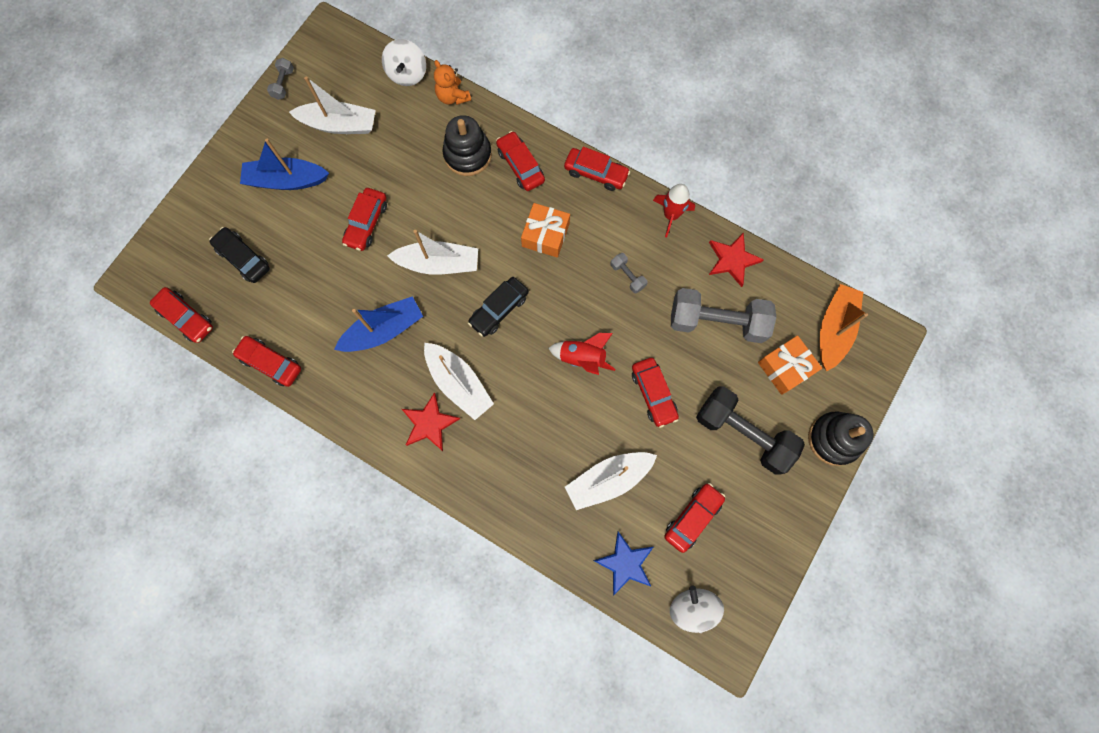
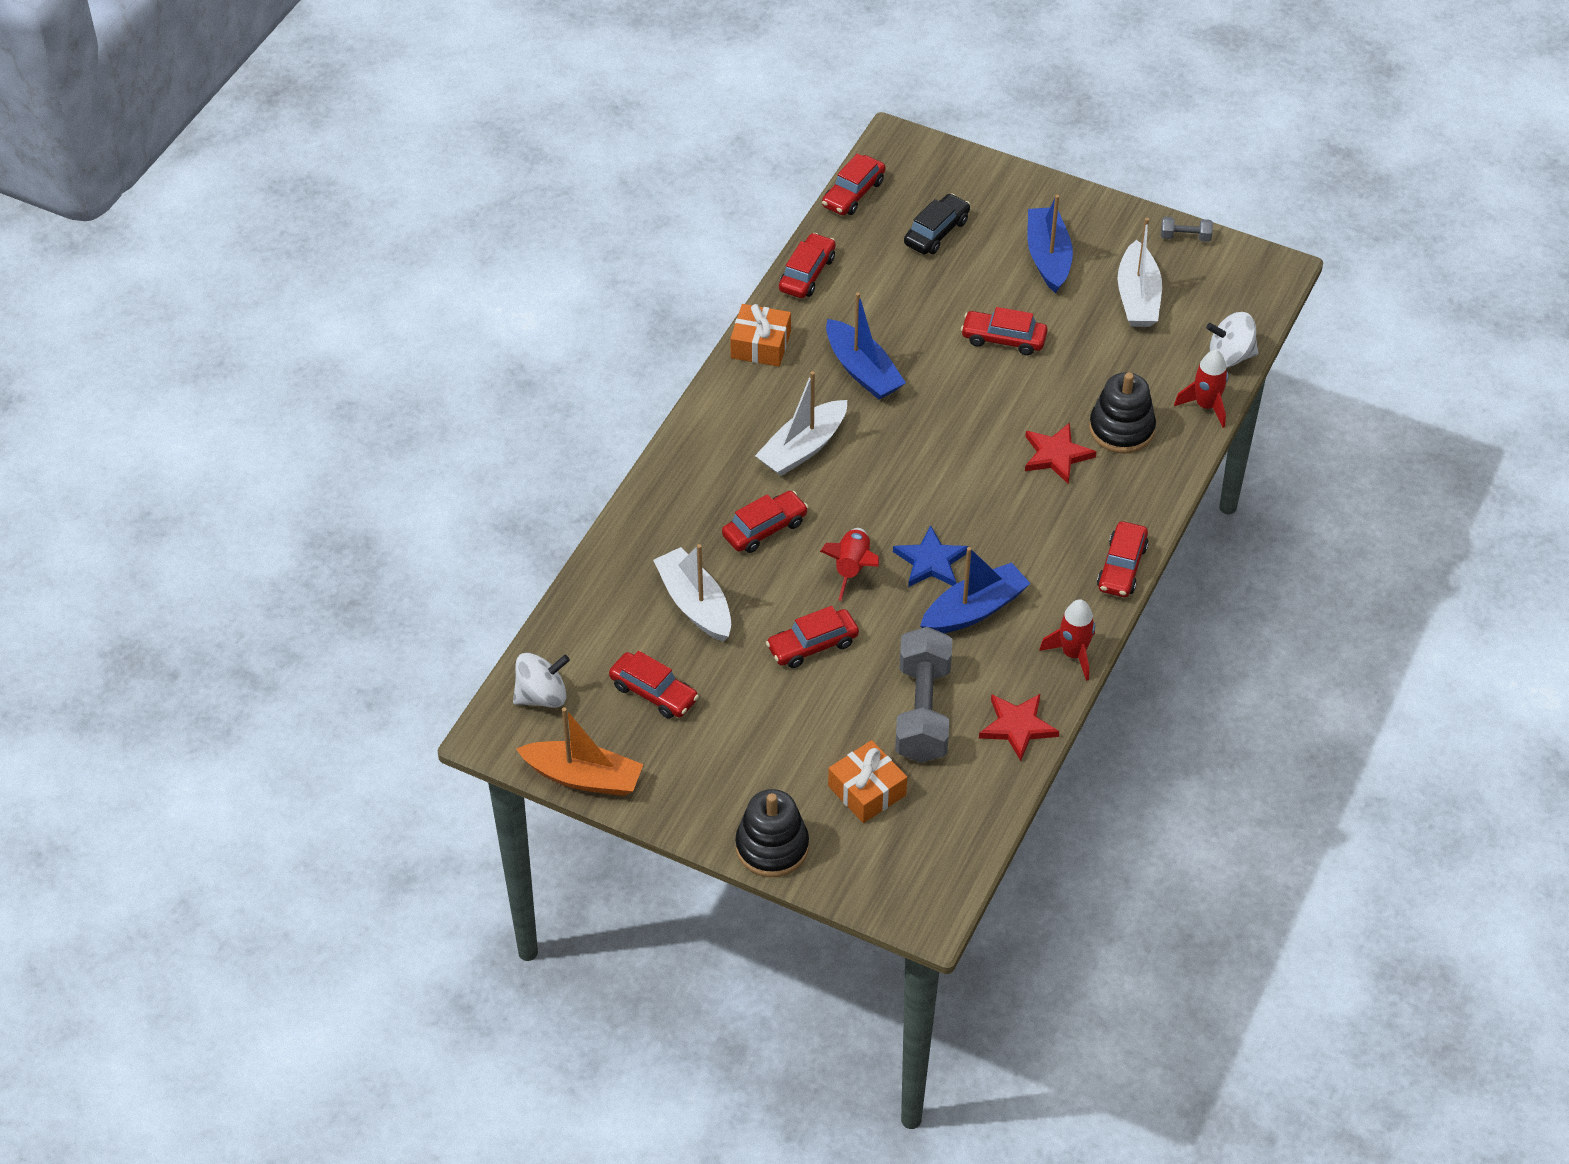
camera: 85 degrees right, 25 degrees down
(429, 423) = (749, 425): red star -> red star (1056, 455)
(438, 263) = (960, 414): white boat -> none
(452, 97) = (1206, 406): orange teddy bear -> red rocket
(499, 309) = (906, 479): black car -> none
(520, 165) = (1116, 485): red car -> red car (765, 529)
(545, 235) = (1019, 519): orange gift -> orange gift (760, 345)
(625, 563) = (592, 626): blue star -> blue star (931, 561)
(627, 276) = (974, 610): grey dumbbell -> blue boat
(743, 433) = (769, 744): black dumbbell -> none
(833, 329) = (931, 847): orange boat -> orange boat (583, 777)

